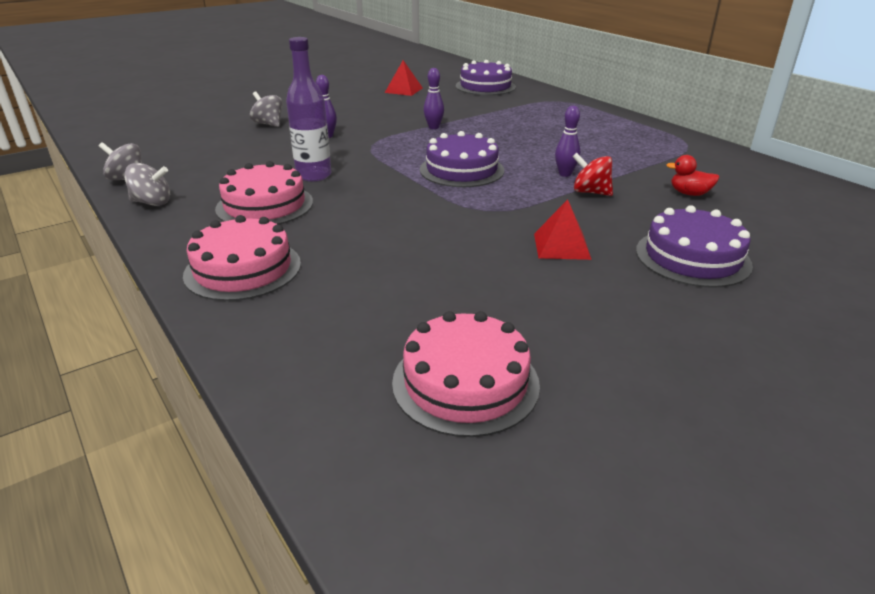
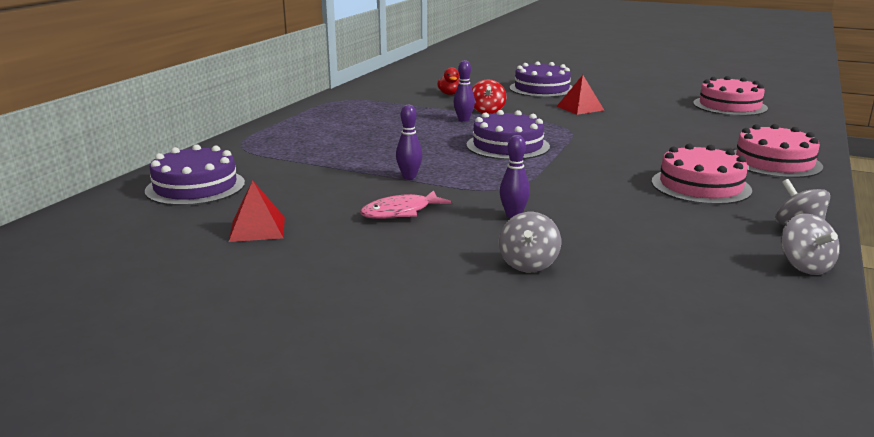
camera: 120 degrees left, 10 degrees down
(314, 175) = (617, 188): purple bottle -> none
(378, 115) = (400, 212): none -> pink fish

